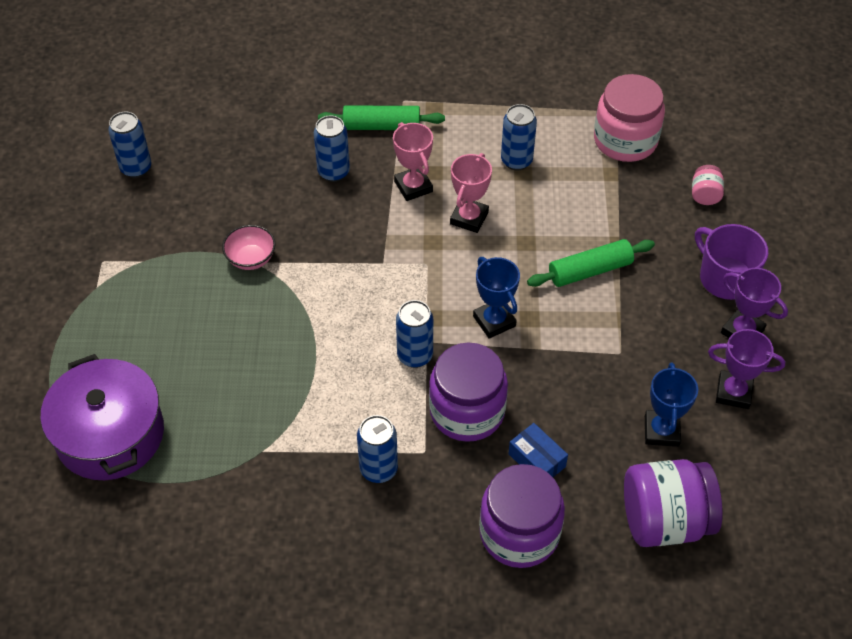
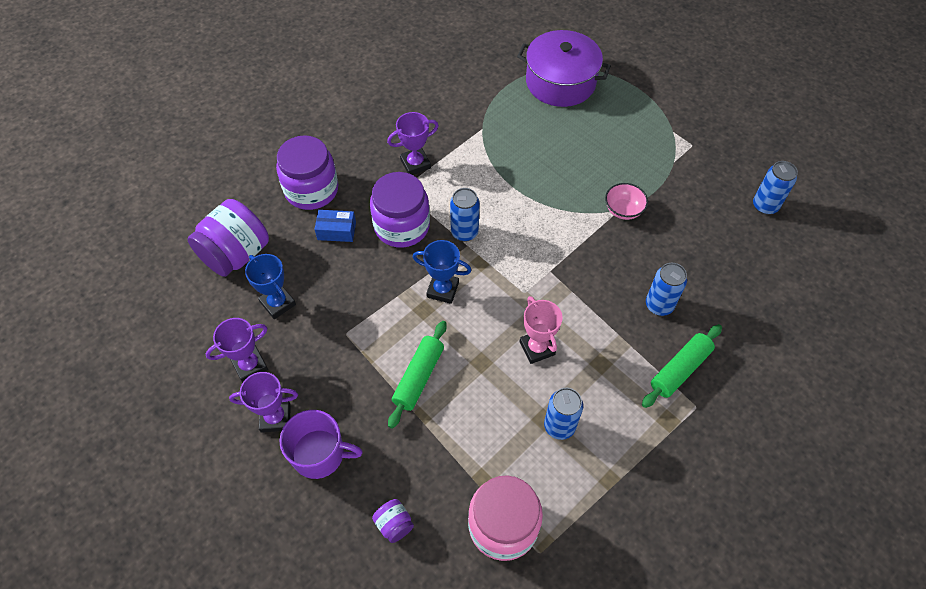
camera: 135 degrees right, 5 degrees up
(378, 469) = (415, 164): blue can -> purple trophy
(413, 187) = (599, 340): pink trophy -> none
(705, 195) = (394, 524): pink jar -> purple jar

